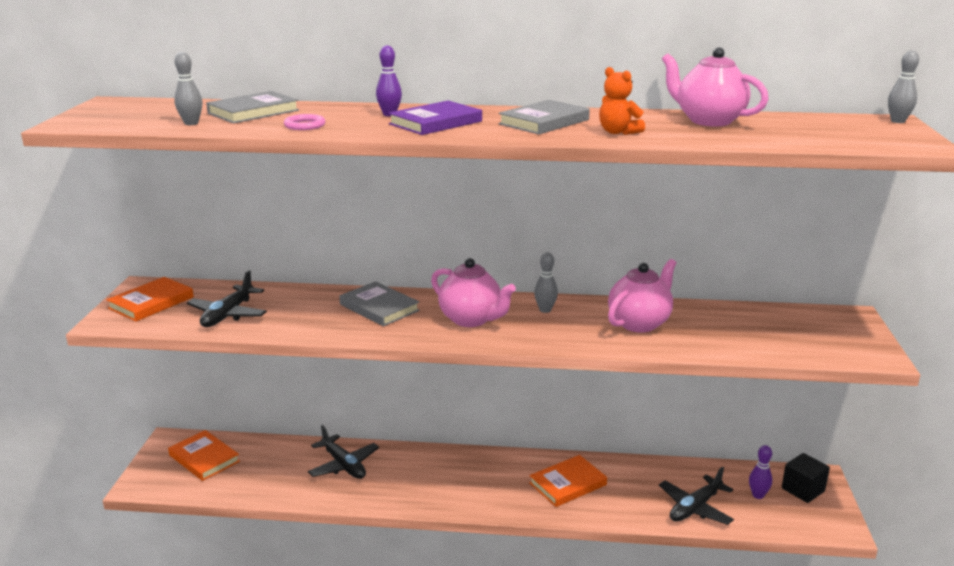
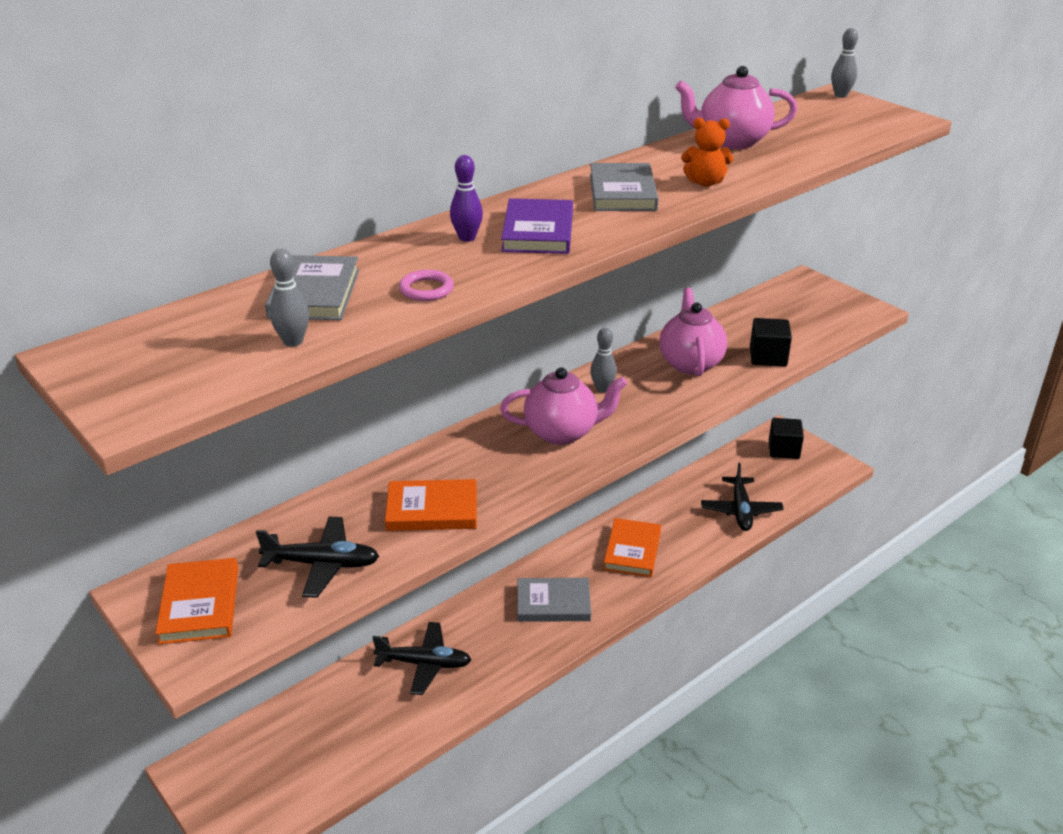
camera: 45 degrees left, 10 degrees up
(204, 458) = (266, 759): orange book -> orange book (432, 510)
(228, 314) = (322, 564): black plane -> black plane turned 60 degrees counterclockwise
(379, 307) = (460, 466): grey book -> grey book (553, 603)
(712, 345) = (768, 357): none -> black cube
(758, 495) = (764, 472): purple bowling pin -> none

